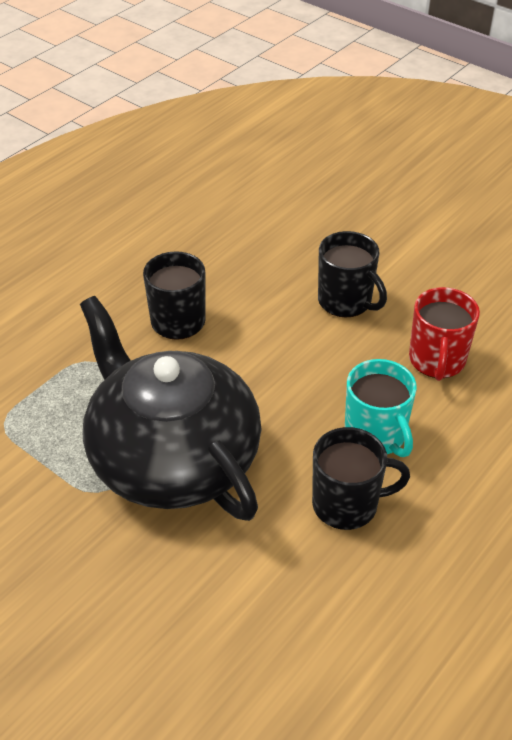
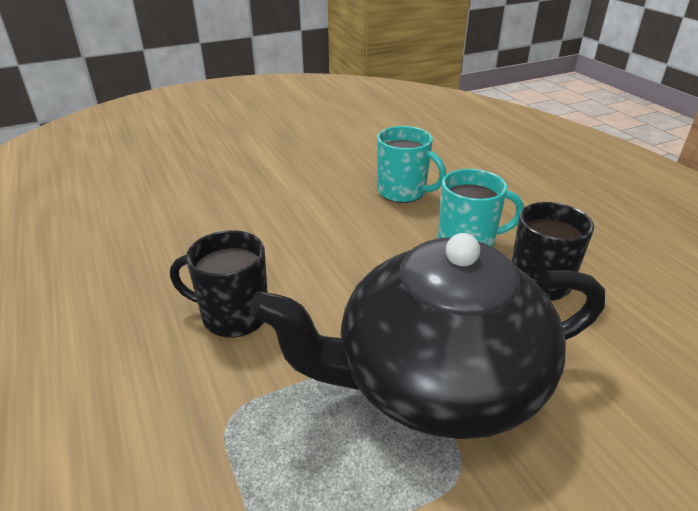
camera: 65 degrees left, 10 degrees down
(346, 301) = (303, 210): black mug -> none
(437, 361) = (403, 192): red mug -> turquoise mug

